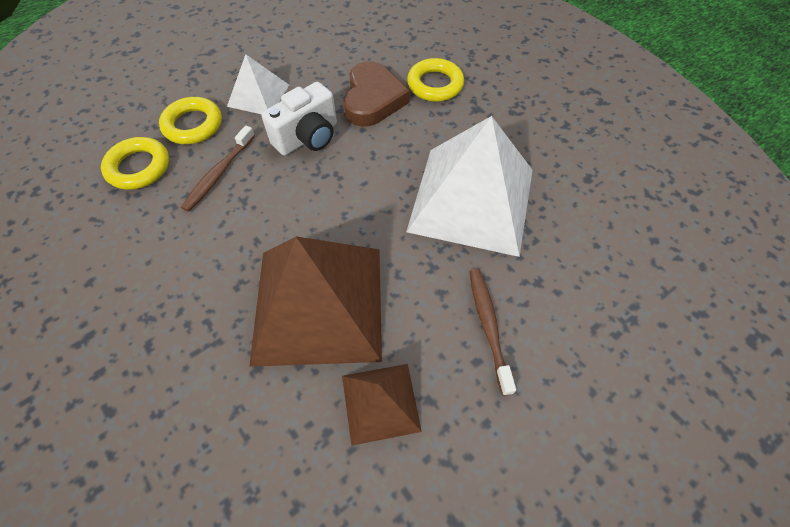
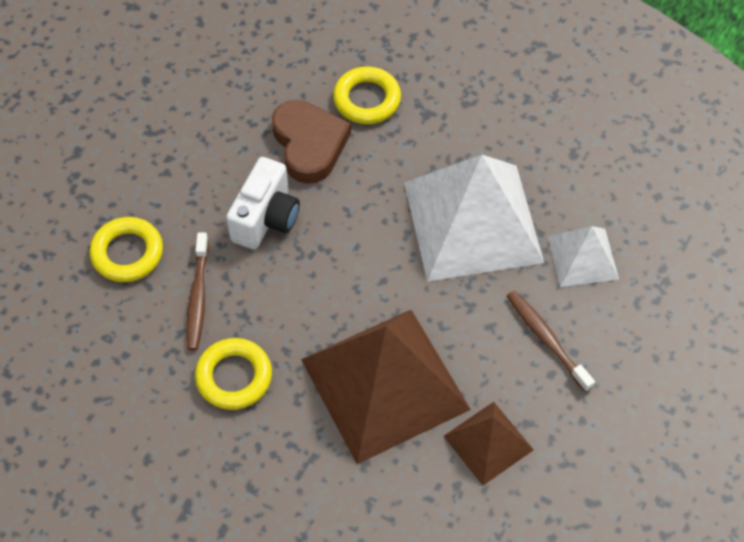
camera: 25 degrees left, 0 degrees up
(139, 167) = (104, 325): yellow ring -> yellow ring (234, 377)
(258, 95) = (176, 188): white pyramid -> white pyramid (582, 257)

